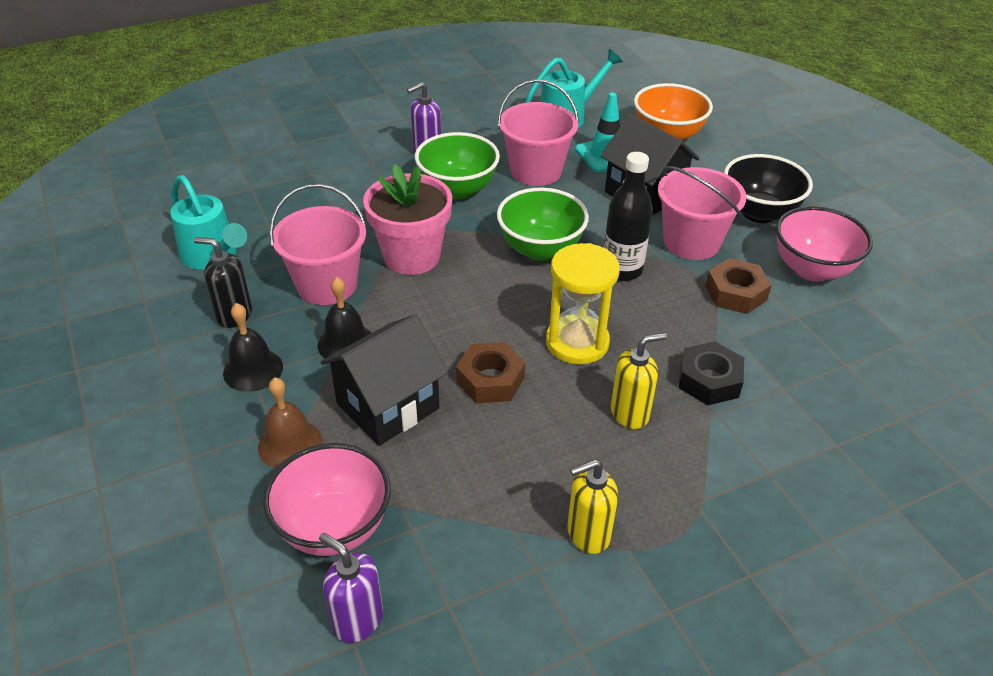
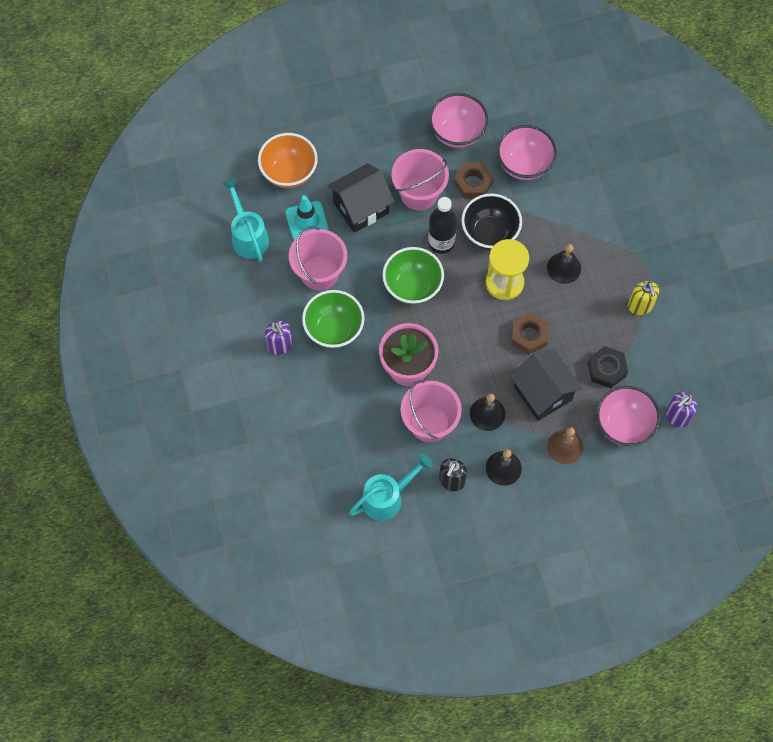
camera: 80 degrees left, 25 degrees up
(630, 413) = (564, 268): yellow soap dispenser -> black bell
(709, 380) = (544, 220): black nut -> black nut (606, 369)
(758, 213) = (394, 143): black bowl -> black bowl (489, 233)
(800, 347) = (524, 165): none -> pink bowl

